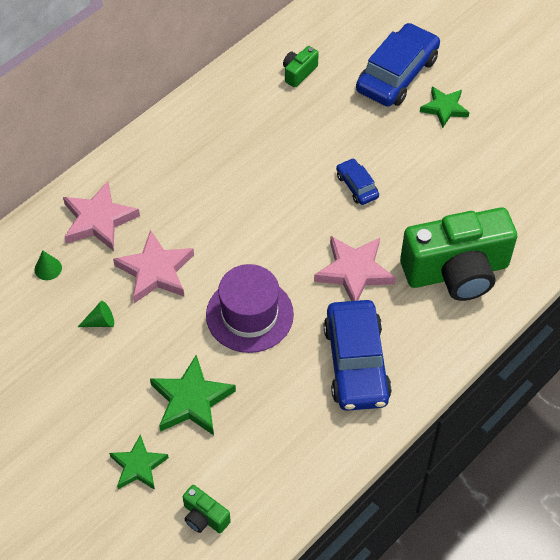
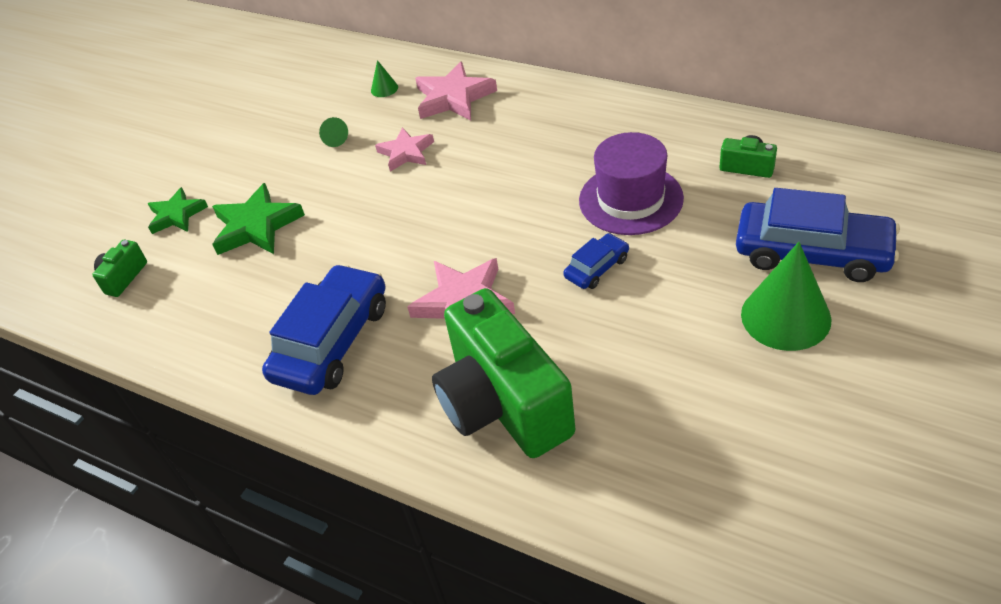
camera: 80 degrees right, 10 degrees down
(155, 271) = (406, 152): pink star -> pink star, size x0.66
(249, 314) = (373, 235): purple hat -> purple hat (630, 199)
(356, 363) = (332, 341): blue car -> blue car turned 135 degrees clockwise
(444, 108) = (785, 316): green star -> green cone

